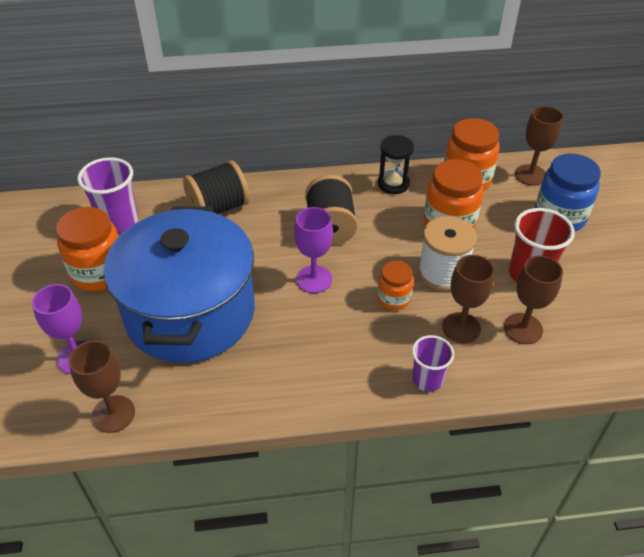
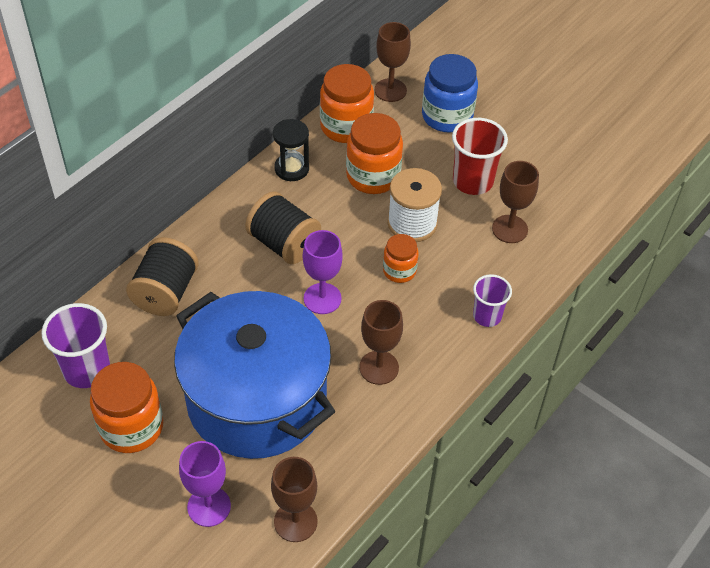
camera: 45 degrees left, 5 degrees up
(461, 328) = (469, 259): brown goblet -> brown goblet (379, 367)

